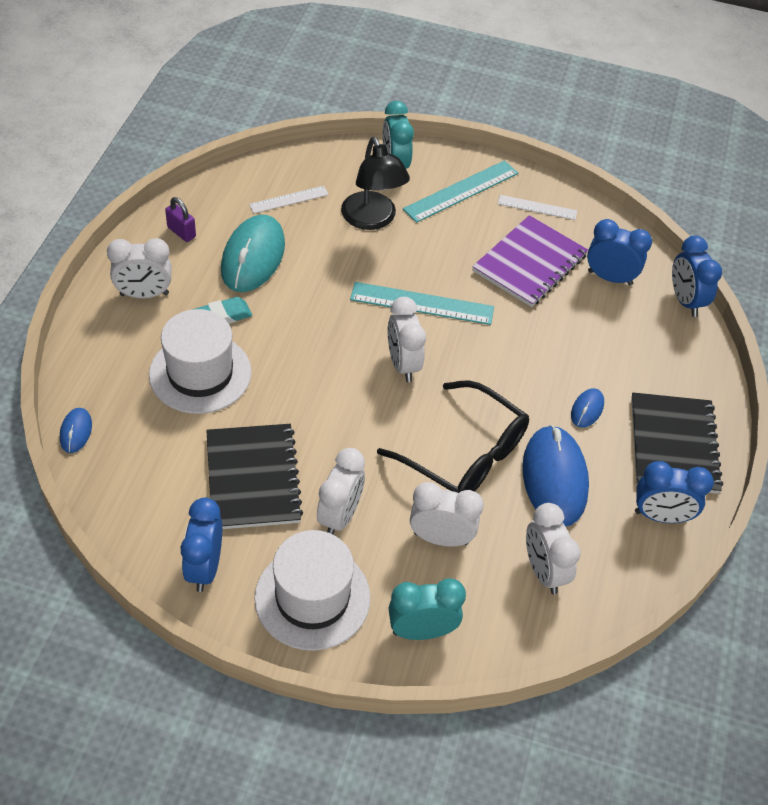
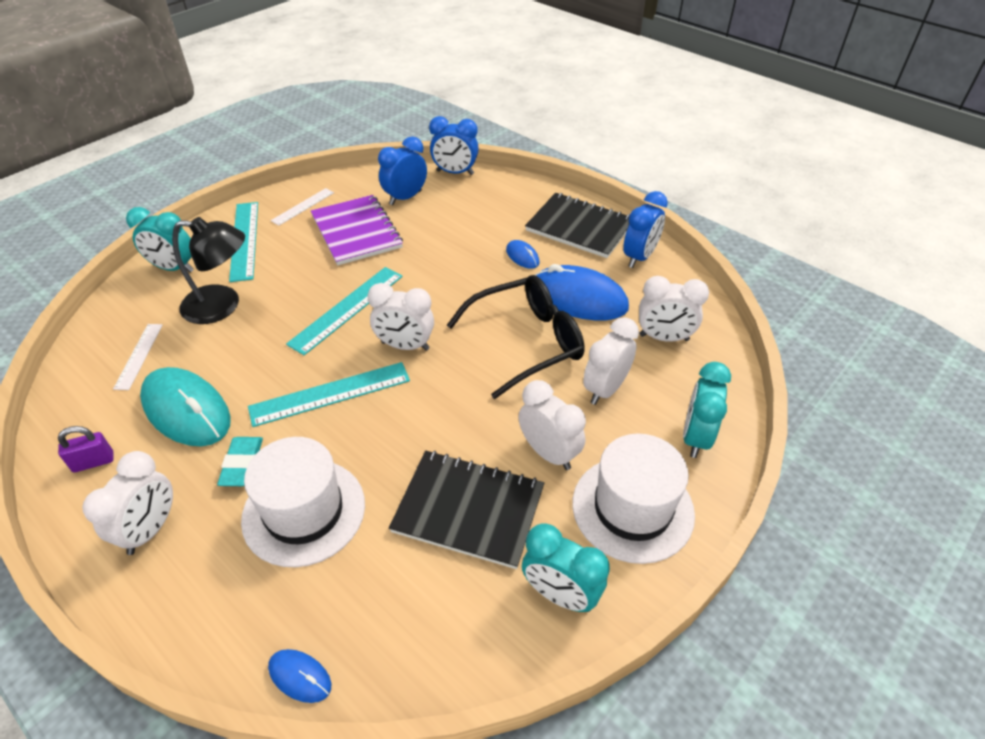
camera: 60 degrees left, 5 degrees down
(204, 568) = (560, 594): blue clock -> turquoise clock
(319, 337) = (330, 394): none -> turquoise ruler

